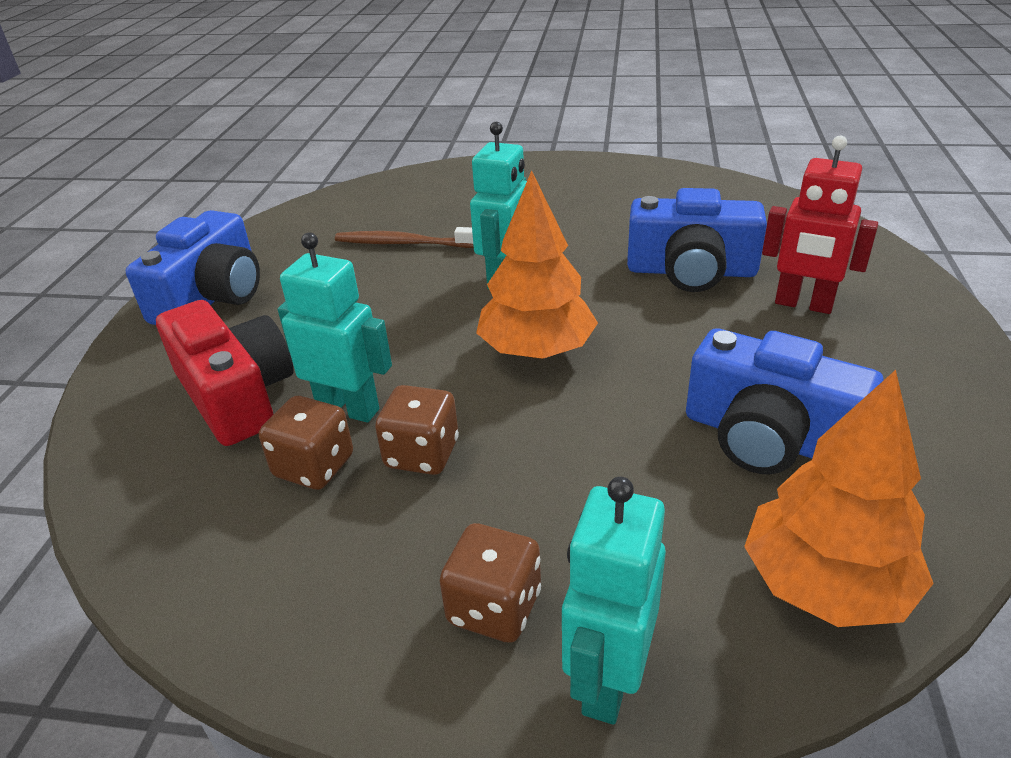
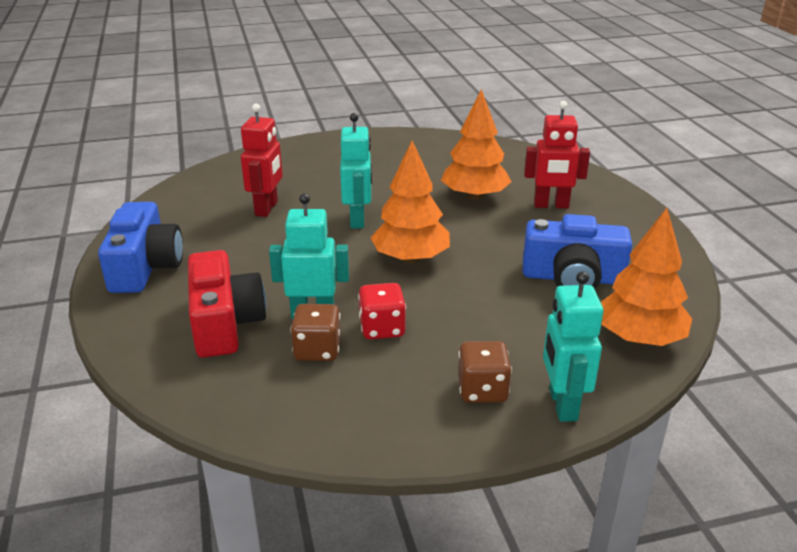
camera: 25 degrees left, 5 degrees down
(236, 395) = (225, 323): red camera -> red camera turned 45 degrees clockwise
(404, 243) = (267, 208): brown toothbrush -> red robot
(422, 454) = (382, 328): brown dice -> red dice
(691, 271) = (474, 196): blue camera -> orange tree

